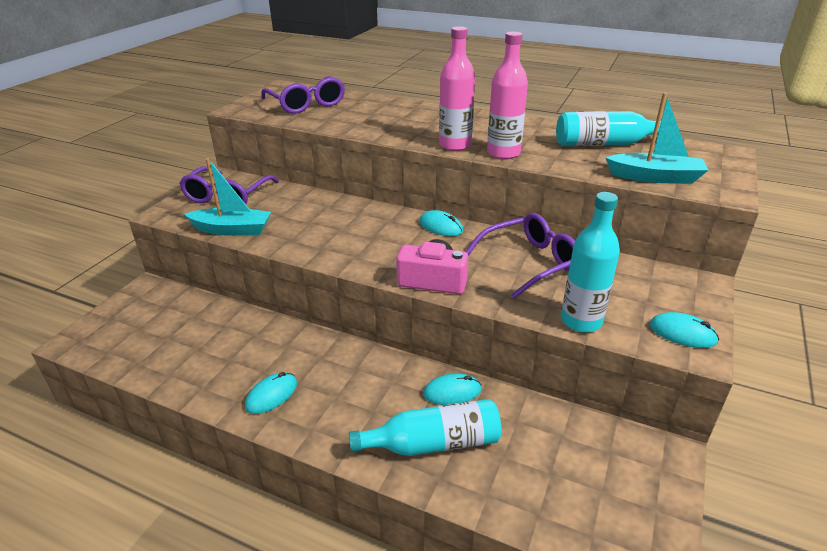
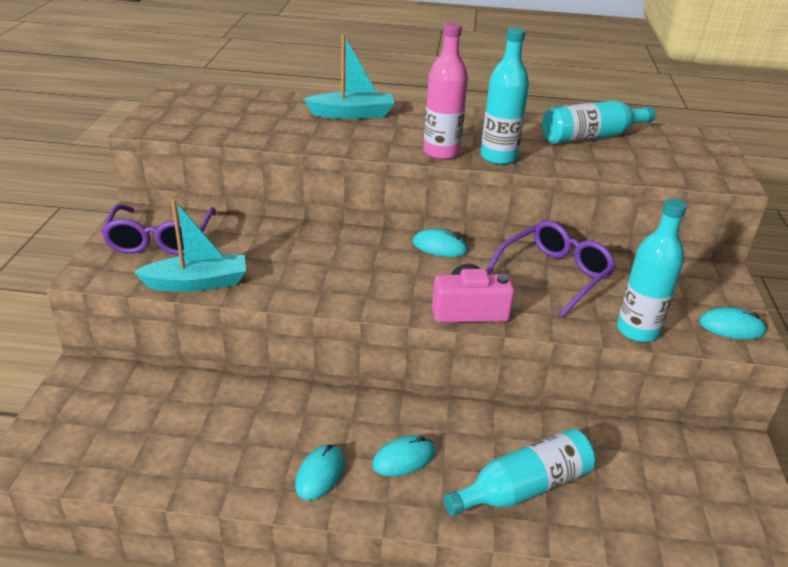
camera: 20 degrees left, 0 degrees up
(307, 104) = (230, 113): purple glasses -> none
(452, 392) = (513, 429): turquoise mouse -> turquoise mouse (404, 458)
(503, 153) = (498, 157): pink bottle -> turquoise bottle
(655, 177) = (660, 170): turquoise boat -> turquoise boat (352, 114)

